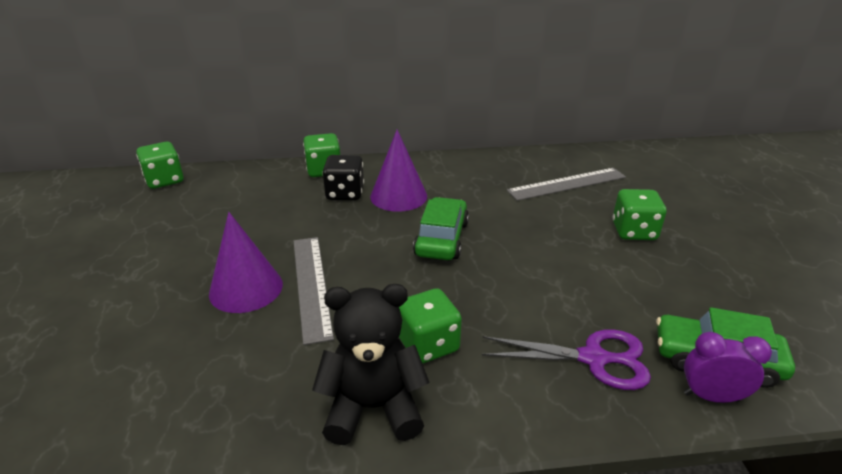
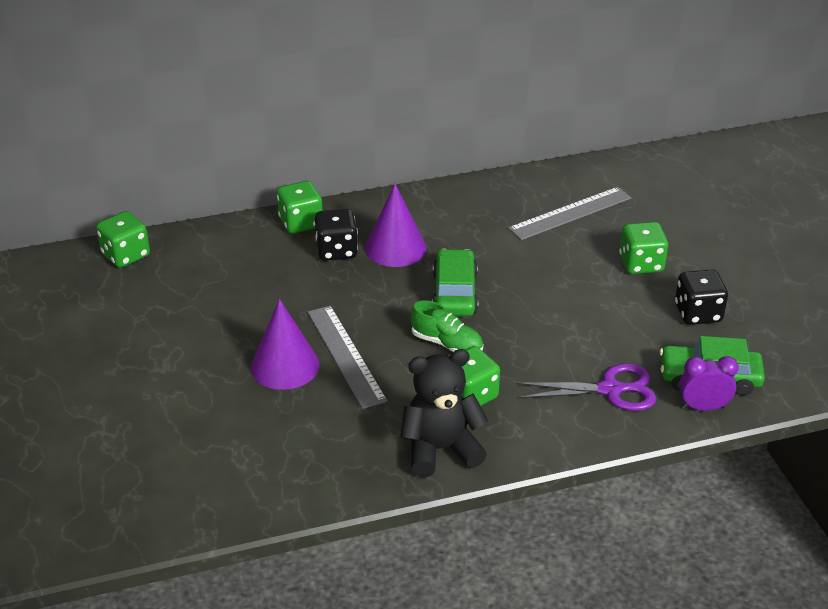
camera: 10 degrees left, 5 degrees up
(419, 285) = (447, 344): none -> green shoe
(697, 284) = (698, 313): none -> black dice

